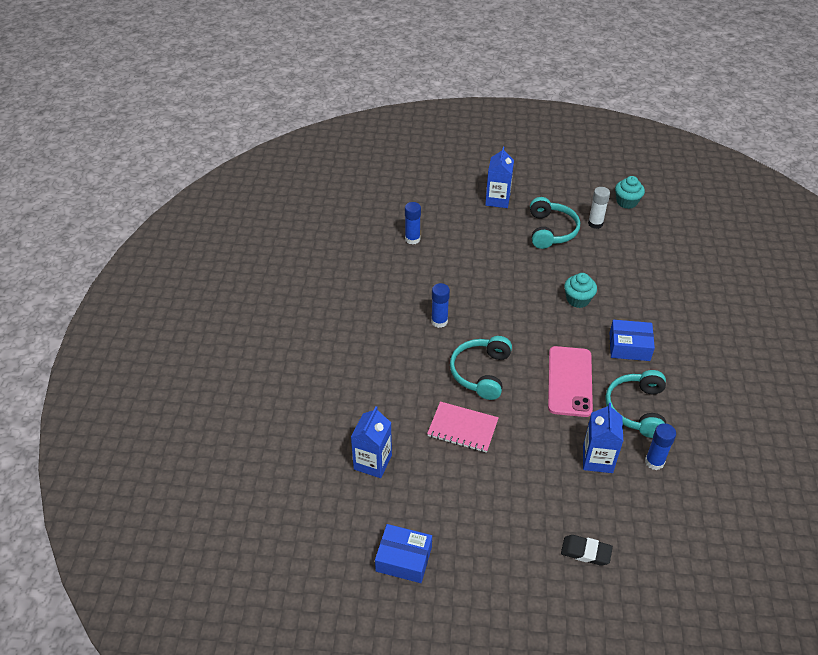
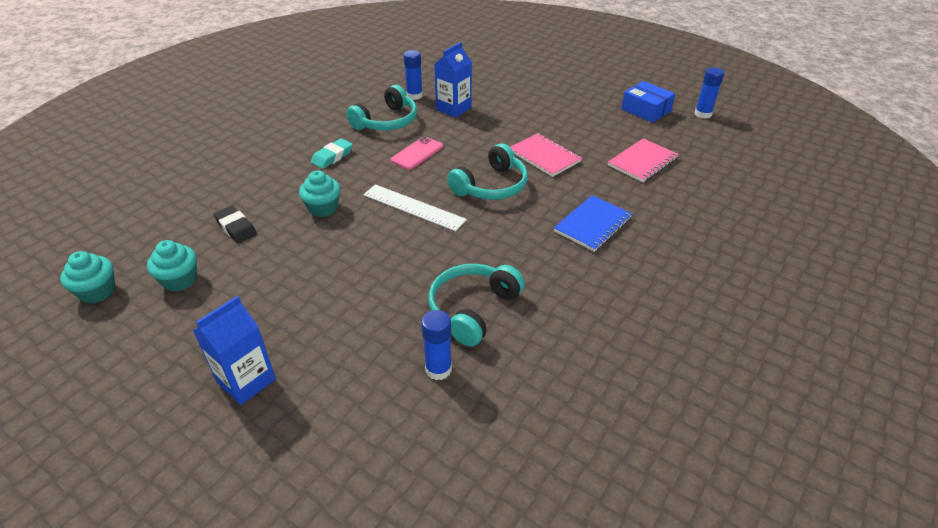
camera: 150 degrees left, 5 degrees down
(372, 462) = (642, 162): blue carton -> pink notebook
(381, 368) = (592, 225): none -> blue notebook
(439, 321) = (493, 244): blue glue stick -> blue glue stick (703, 114)
(519, 327) = (413, 207): none -> white ruler
(551, 231) = (243, 295): turquoise headphones -> turquoise headphones (472, 309)
(569, 381) = (417, 153): pink phone -> pink phone, size x0.62
(585, 552) = (513, 78): black eraser -> black eraser (236, 227)
(595, 223) = (180, 280): white glue stick -> turquoise cupcake
(629, 346) = (332, 157): blue box -> turquoise eraser

